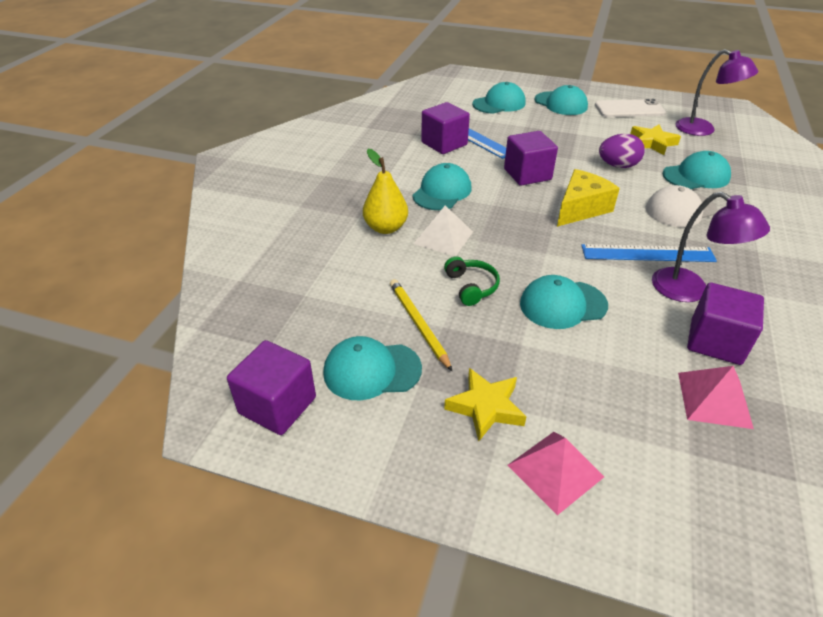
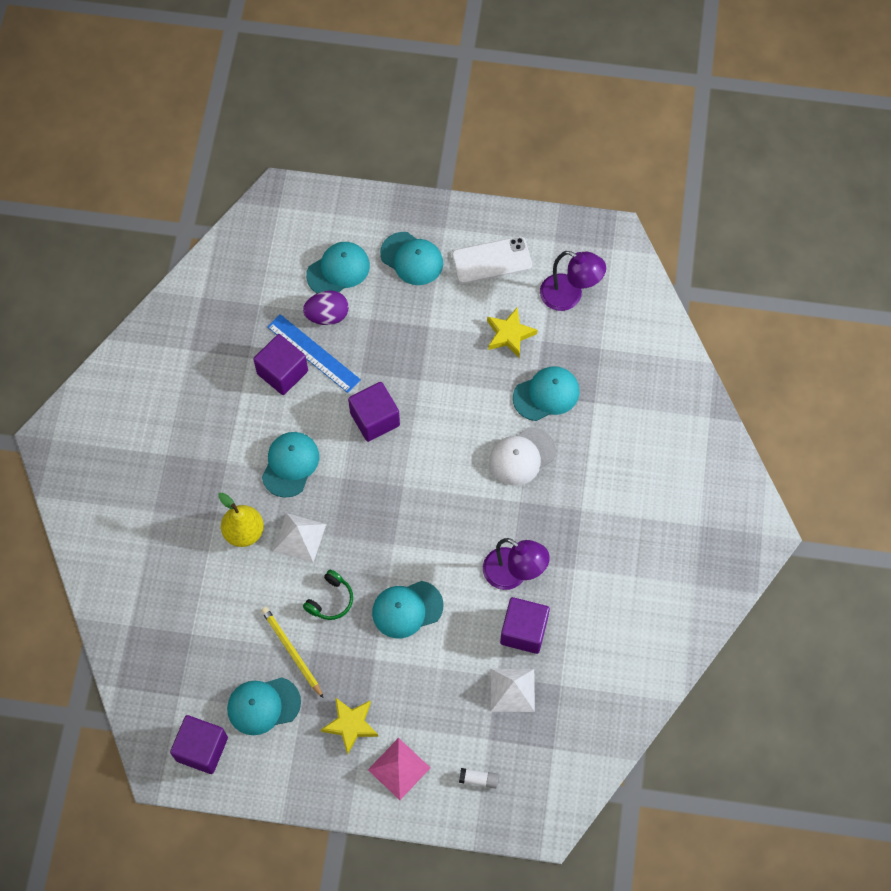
camera: 10 degrees left, 25 degrees up
(471, 286) = (330, 600): green headphones -> green headphones turned 60 degrees clockwise
(581, 208) = (427, 471): yellow cheese -> none
(617, 166) = (468, 388): purple egg -> purple egg (327, 315)
(647, 253) = (483, 530): blue ruler -> none
(684, 505) = (478, 779): none -> white glue stick
(714, 399) = (512, 690): pink pyramid -> white pyramid

